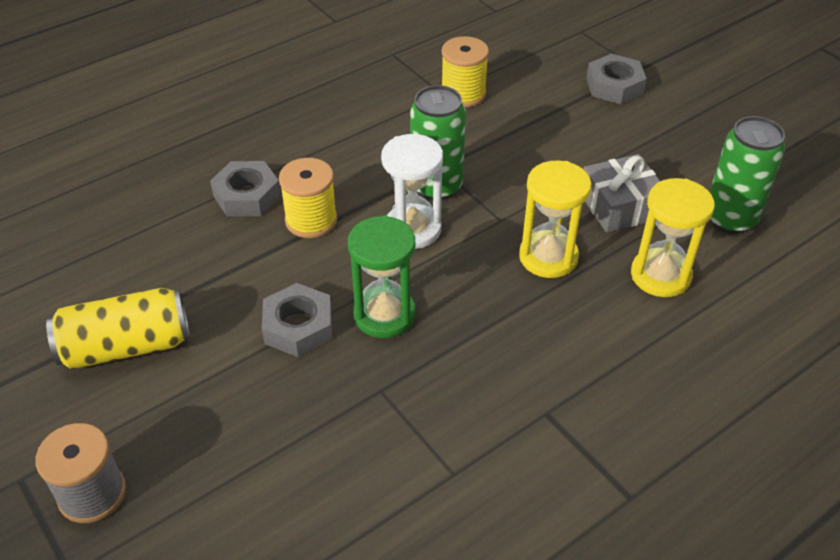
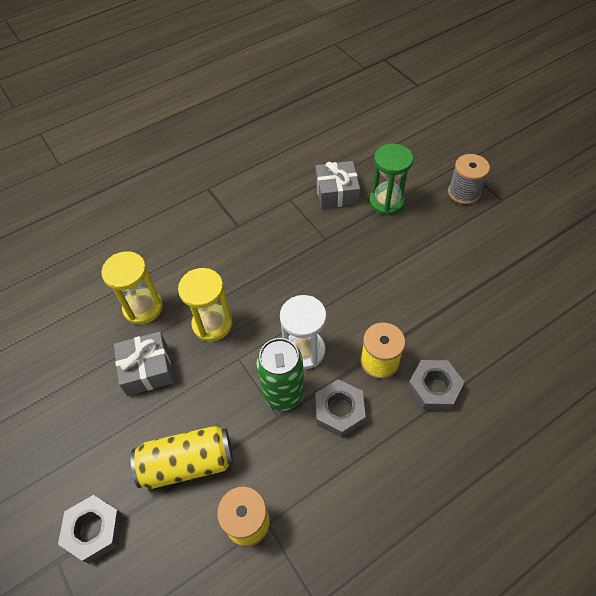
camera: 175 degrees left, 10 degrees up
(126, 346) = (478, 266): yellow can -> yellow can (187, 463)
(298, 327) = (377, 276): grey nut -> grey nut (339, 411)
(357, 490) = (336, 192): none -> grey gift
(384, 315) = (324, 283): green hourglass -> green hourglass (386, 202)
(730, 219) = (72, 354): green can -> none

